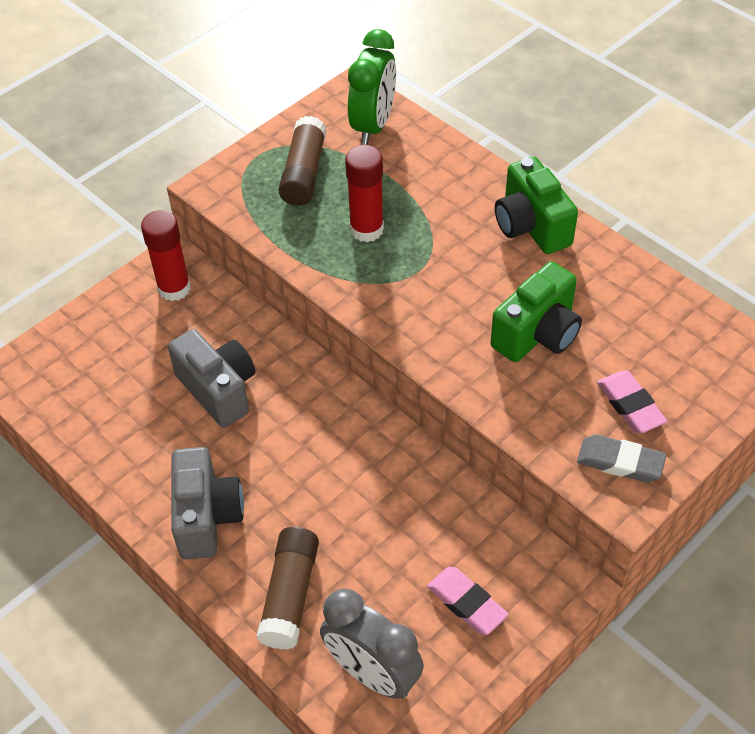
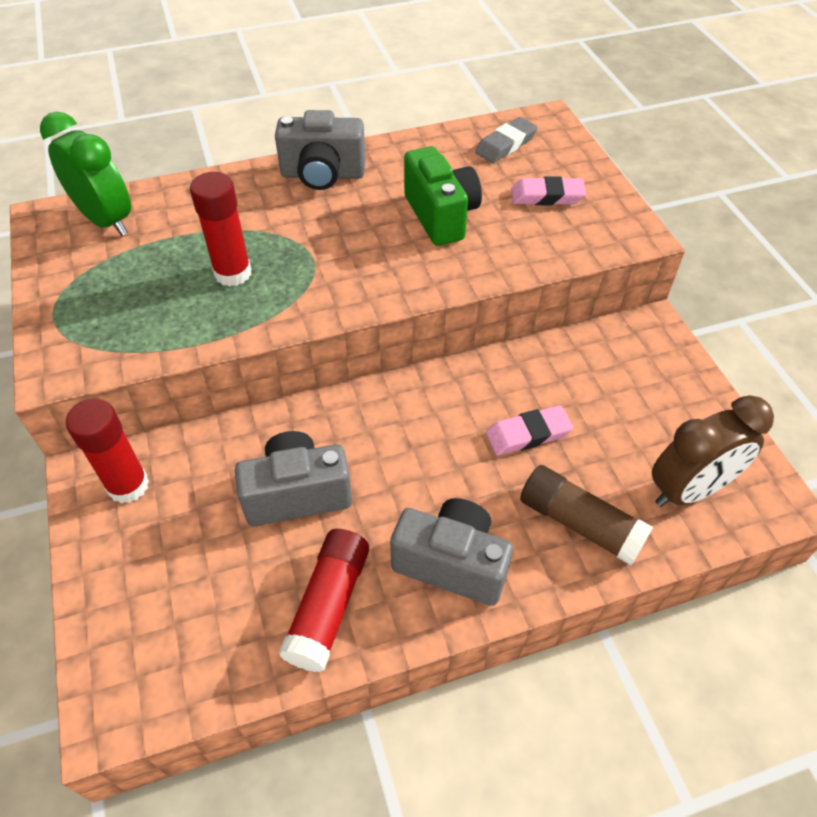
camera: 65 degrees left, 0 degrees up
(134, 454) = (328, 606): none -> red glue stick
(304, 173) = (115, 290): brown glue stick -> none
(372, 673) = (689, 490): grey clock -> brown clock
(467, 603) = (643, 395): pink eraser -> pink eraser (528, 434)
(531, 226) = (323, 175): green camera -> grey camera
(620, 462) = (598, 223): grey eraser -> grey eraser (505, 144)

